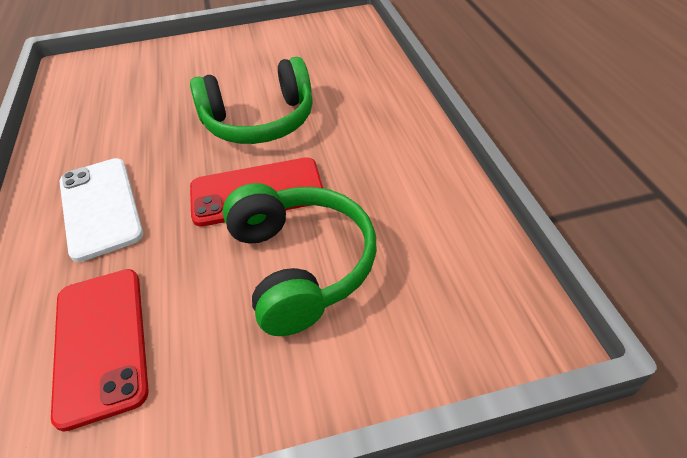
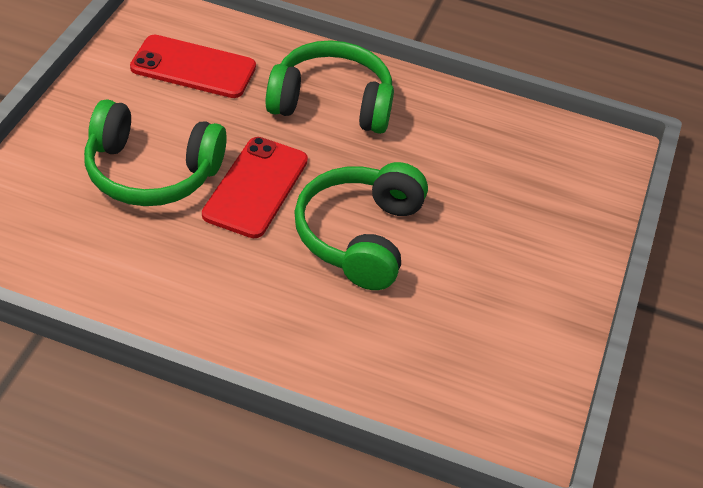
camera: 115 degrees right, 0 degrees up
(100, 207) = (331, 103): white phone -> green headphones

